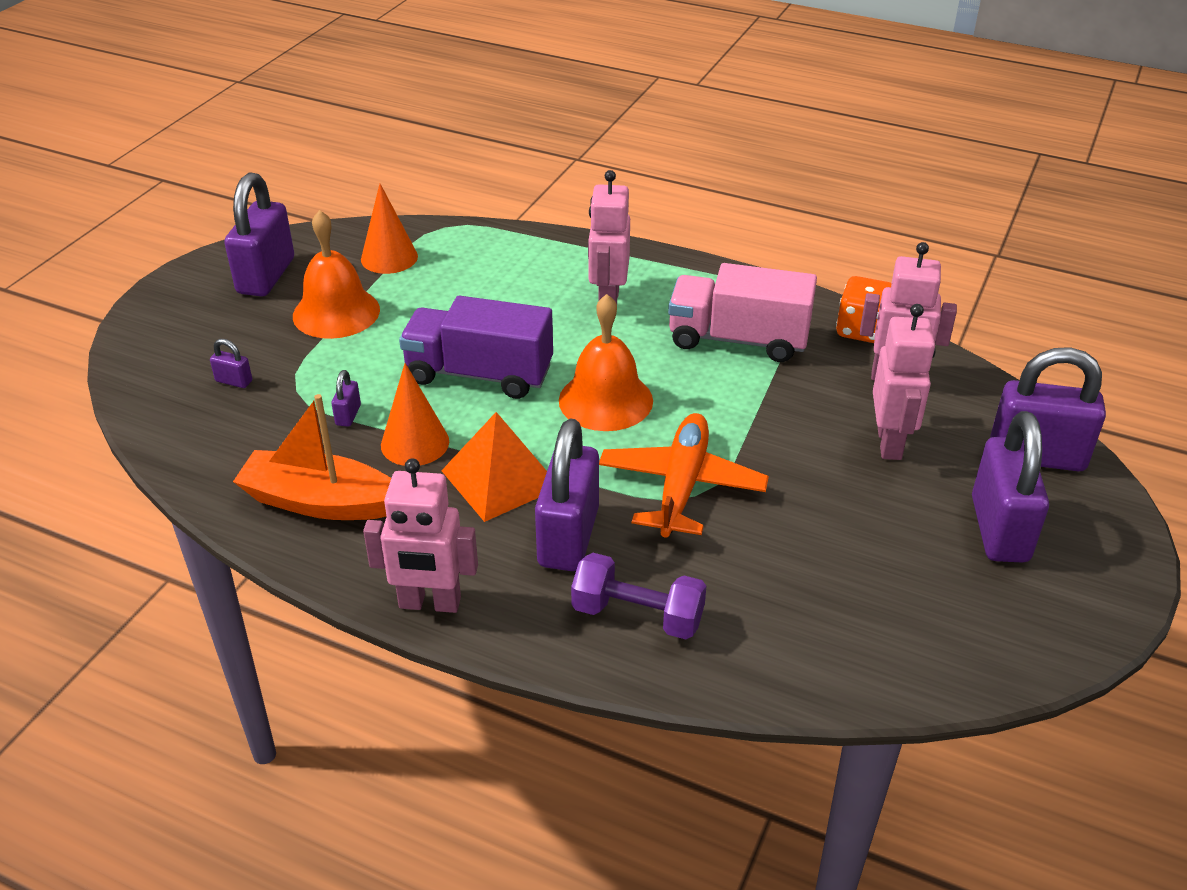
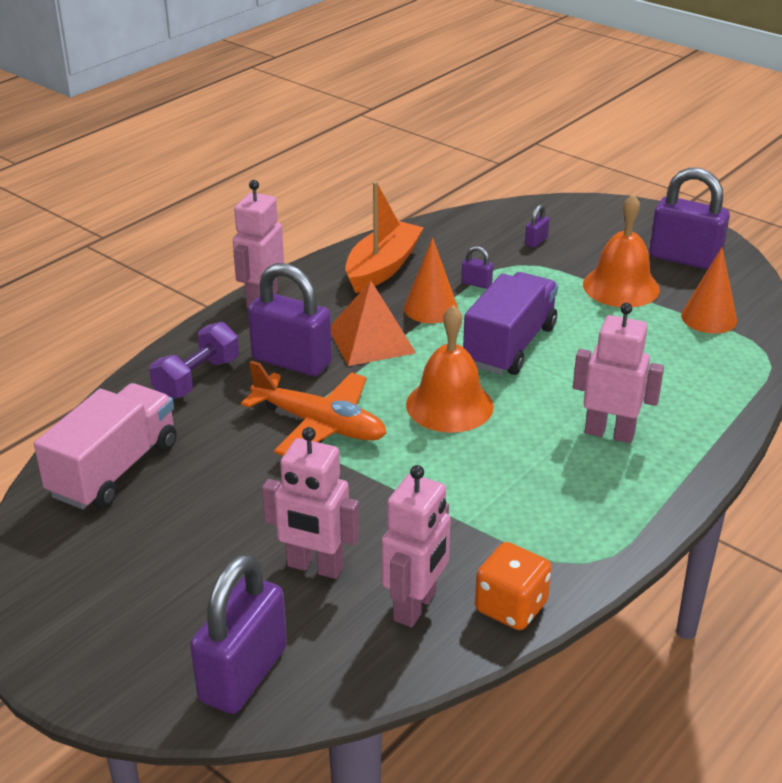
camera: 105 degrees right, 5 degrees down
(738, 339) = (519, 506): pink truck -> pink truck (114, 470)
(999, 529) = (163, 601): purple padlock -> none

